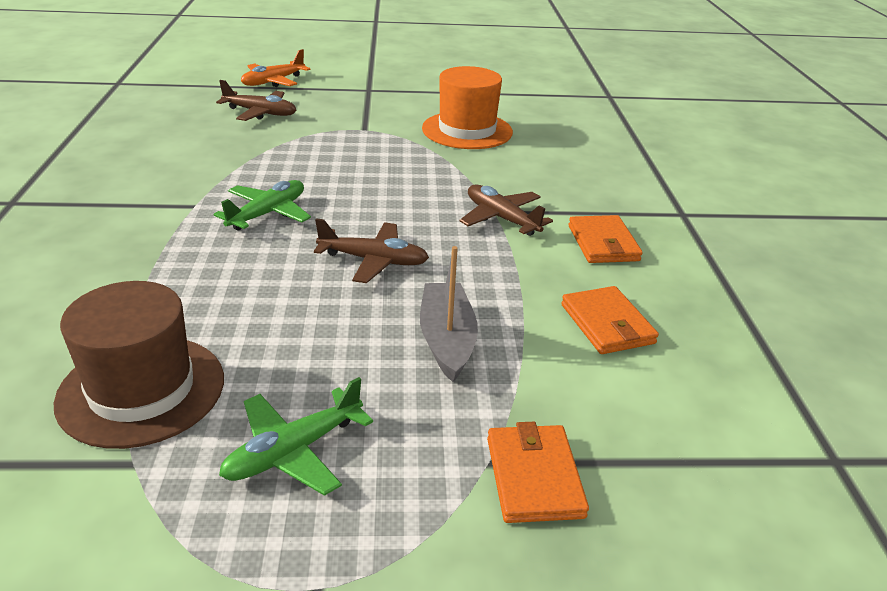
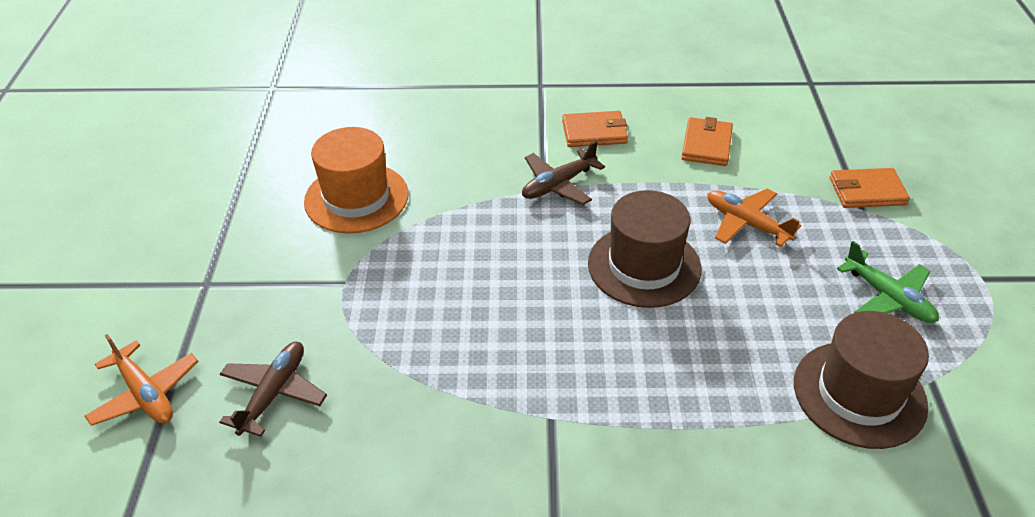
camera: 85 degrees left, 10 degrees up
(268, 213) = (564, 350): green plane -> none
(373, 261) = (644, 266): brown plane -> brown hat
(447, 339) = (746, 223): grey boat -> orange plane
(607, 324) = (706, 145): orange wallet -> orange wallet turned 60 degrees counterclockwise

